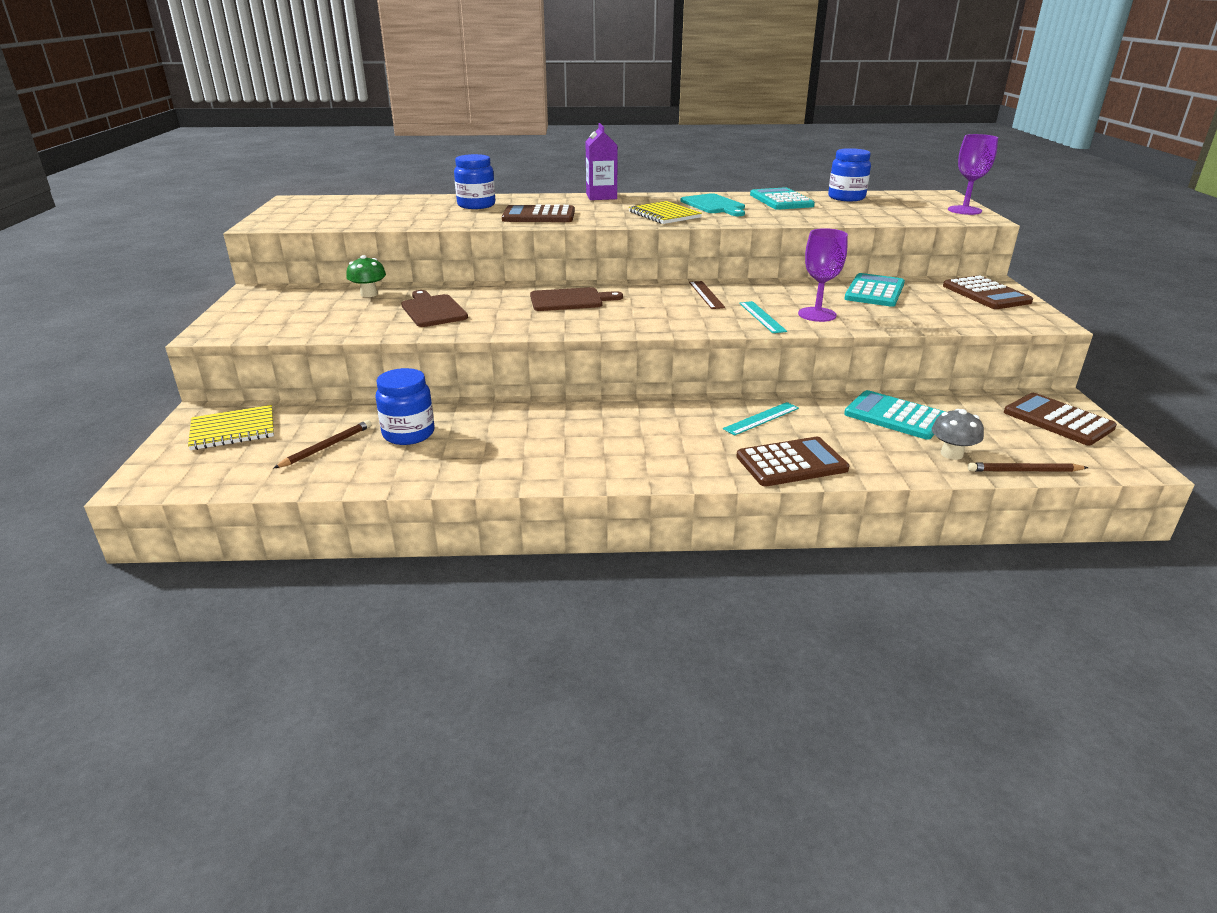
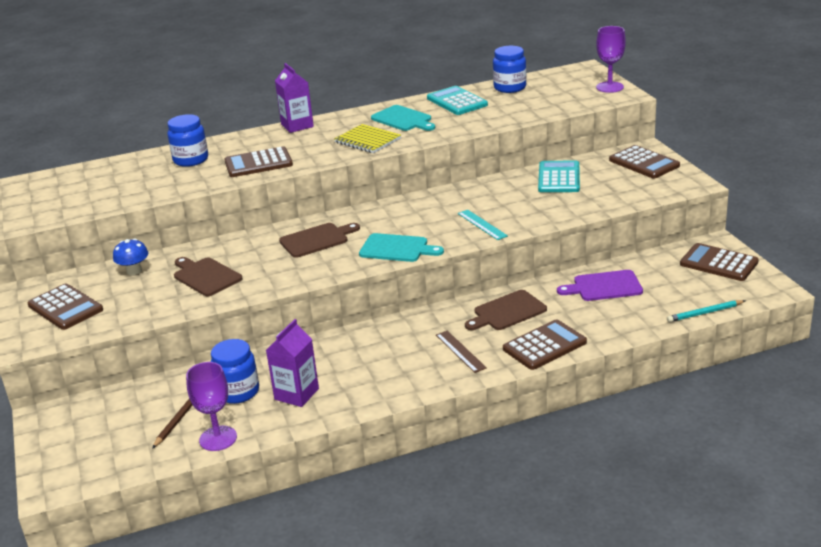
camera: 15 degrees left, 0 degrees up
(233, 430) = (85, 424): yellow notebook -> none
(277, 311) = (65, 308): none -> brown calculator
(369, 294) = (134, 271): green mushroom -> blue mushroom
(468, 450) = (296, 394): none -> purple carton
(651, 321) = (397, 248): none -> turquoise cutting board
(706, 295) = (427, 209): brown ruler -> brown ruler (460, 351)
(761, 418) = (507, 312): turquoise ruler -> brown cutting board
(817, 314) = (523, 213): purple goblet -> purple goblet (218, 438)
(895, 416) = (604, 286): turquoise calculator -> purple cutting board
(951, 454) = (653, 310): grey mushroom -> none
(1024, 471) = (705, 313): brown pencil -> turquoise pencil

